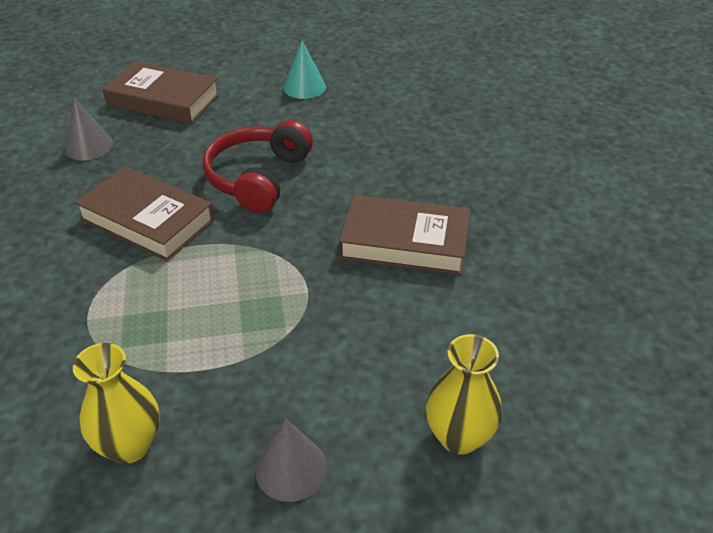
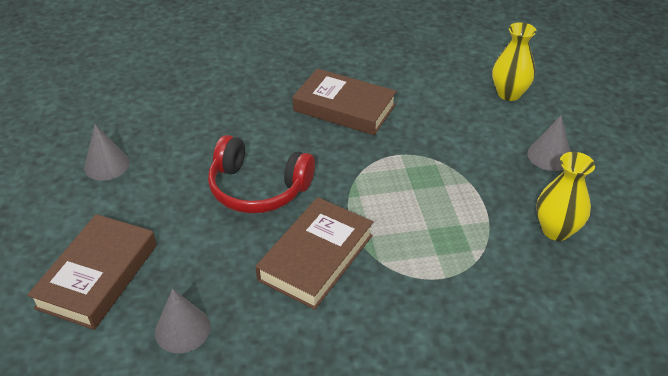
camera: 90 degrees left, 0 degrees up
(304, 87) = (107, 165): turquoise cone -> grey cone
(405, 241) = (344, 108): brown book -> brown book turned 75 degrees counterclockwise

